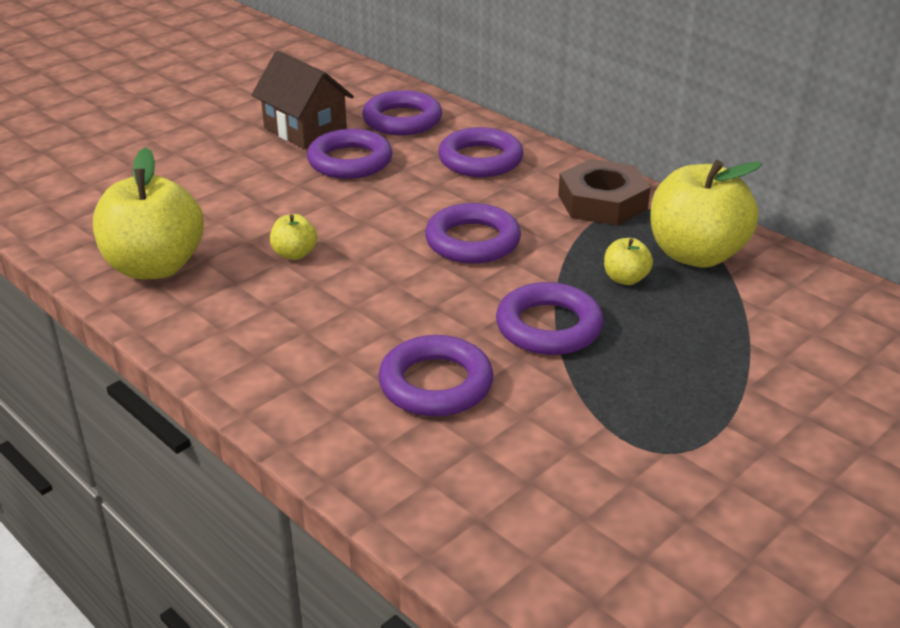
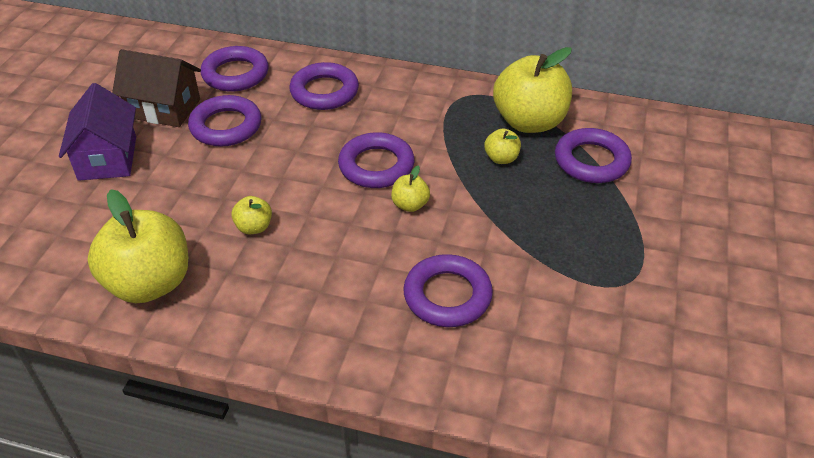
camera: 30 degrees left, 10 degrees up
(215, 155) = (107, 158): none -> purple house
(475, 288) = (410, 205): none -> yellow apple
(549, 327) = (483, 217): purple ring -> purple ring (591, 161)
(602, 202) = (438, 100): brown nut -> none

